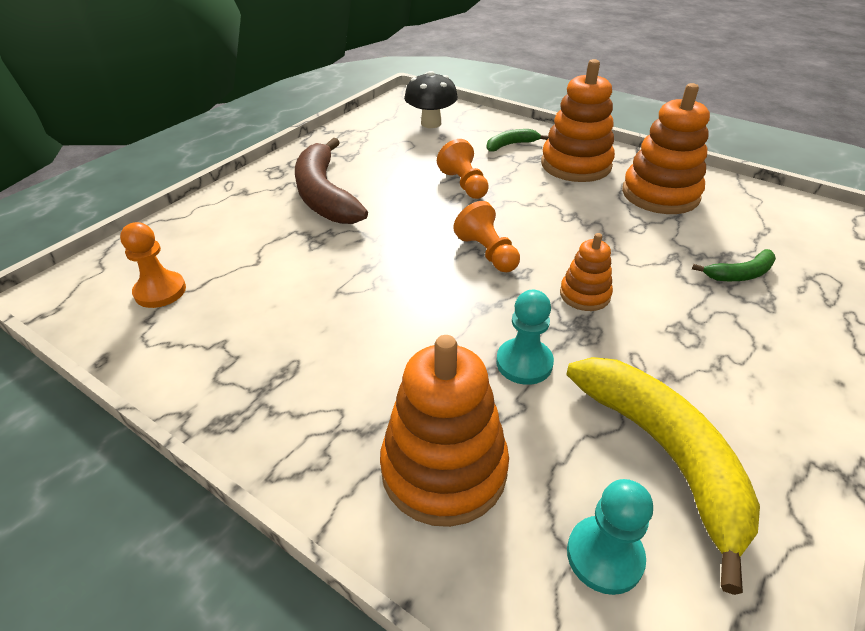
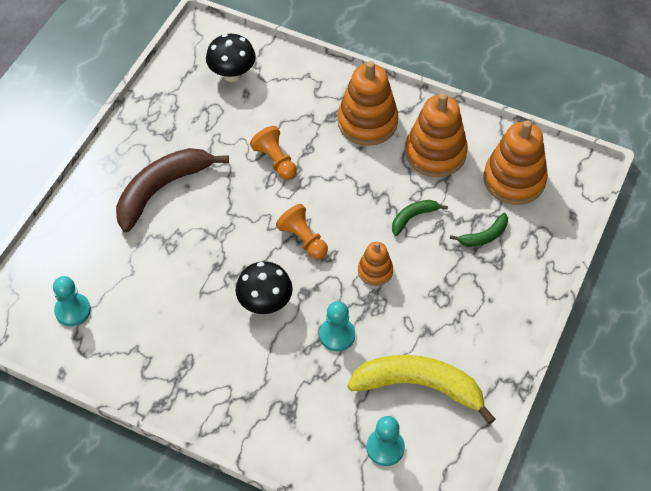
camera: 10 degrees left, 15 degrees up
(160, 291) = (72, 310): orange pawn -> turquoise pawn
(324, 195) = (161, 190): brown banana -> brown banana turned 75 degrees clockwise
(422, 313) = (265, 303): none -> black mushroom
(444, 469) = (297, 414): orange stacking toy -> orange stacking toy (514, 180)
(511, 145) = (309, 99): green banana -> green banana (413, 217)
(663, 454) = (419, 386): yellow banana -> yellow banana turned 45 degrees counterclockwise

